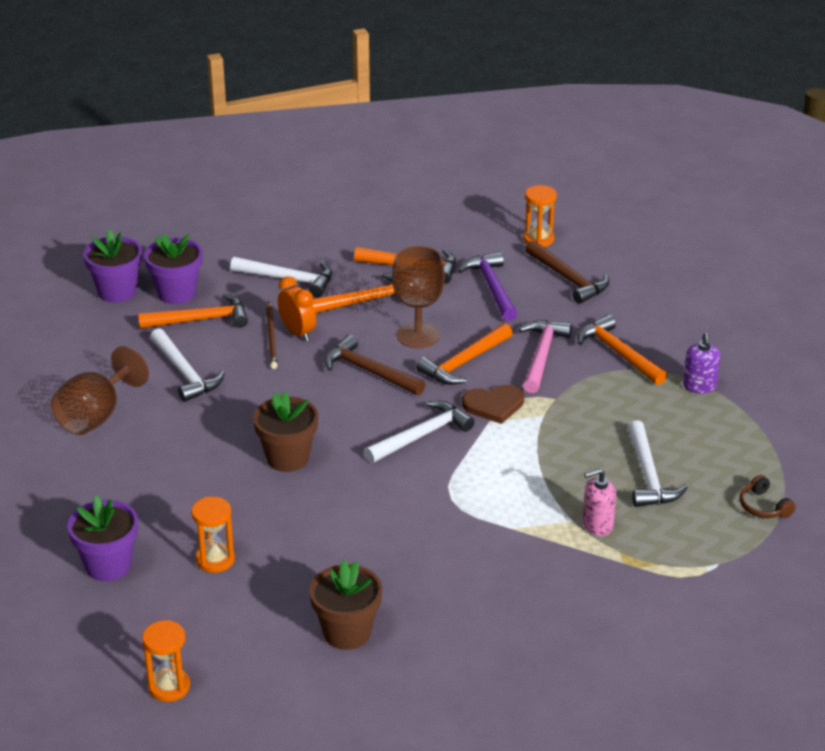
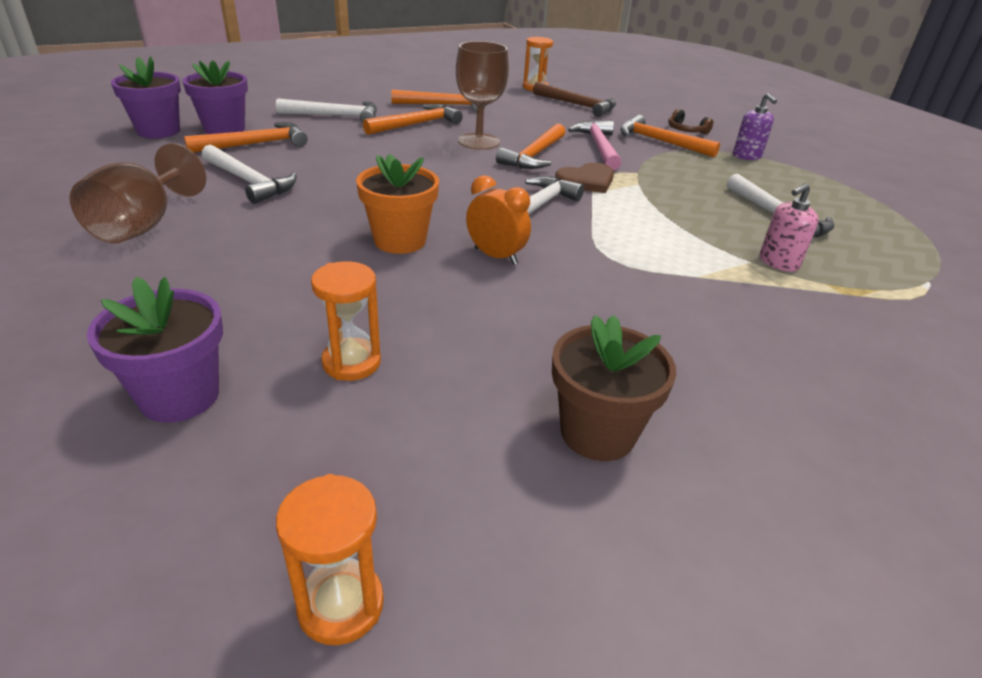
camera: 20 degrees left, 0 degrees up
(271, 338) = (336, 151): brown pencil -> none
(287, 458) = (400, 240): brown flower pot -> orange flower pot
(297, 332) = (361, 147): orange clock -> orange clock (496, 256)
(369, 371) = (448, 167): brown hammer -> none
(492, 287) = (521, 112): purple hammer -> none
(763, 506) = (903, 230): brown headphones -> brown headphones (686, 130)

